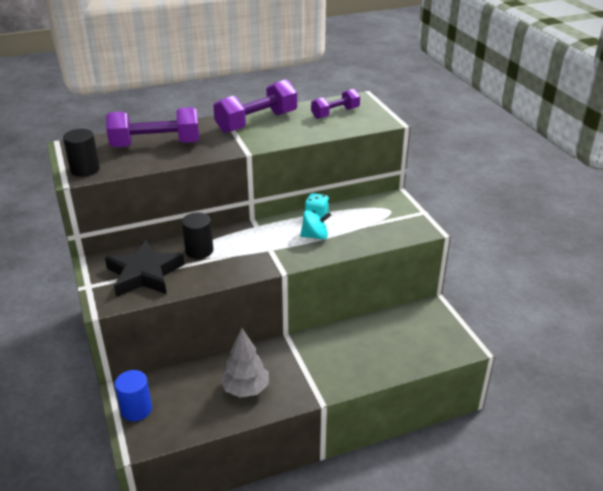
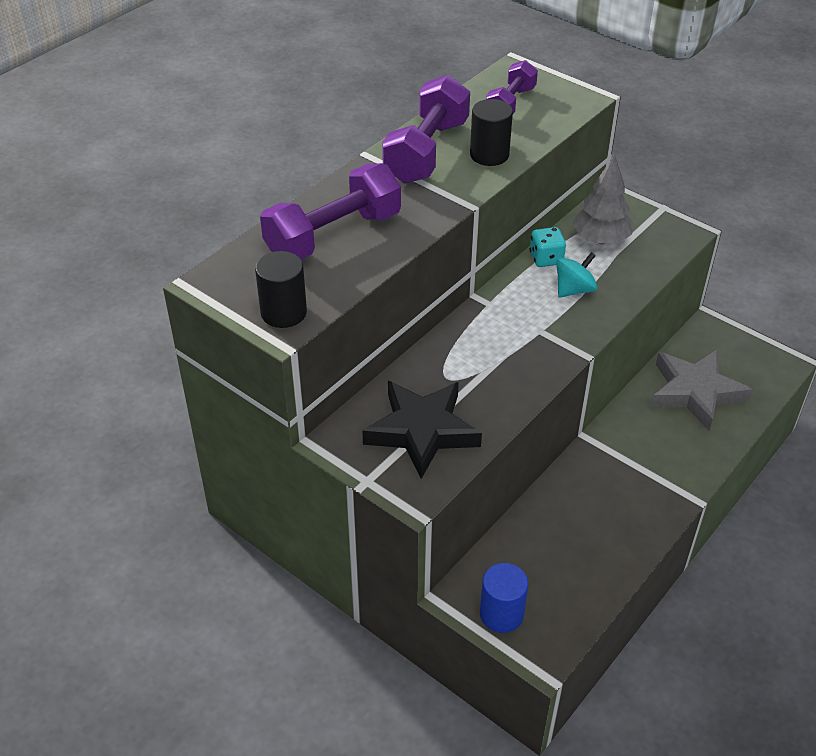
camera: 30 degrees left, 10 degrees up
(199, 251) = (455, 368): black cylinder -> black cylinder (489, 155)
(245, 389) = (602, 525): grey tree -> grey tree (600, 239)
(384, 340) = (695, 392): none -> grey star

